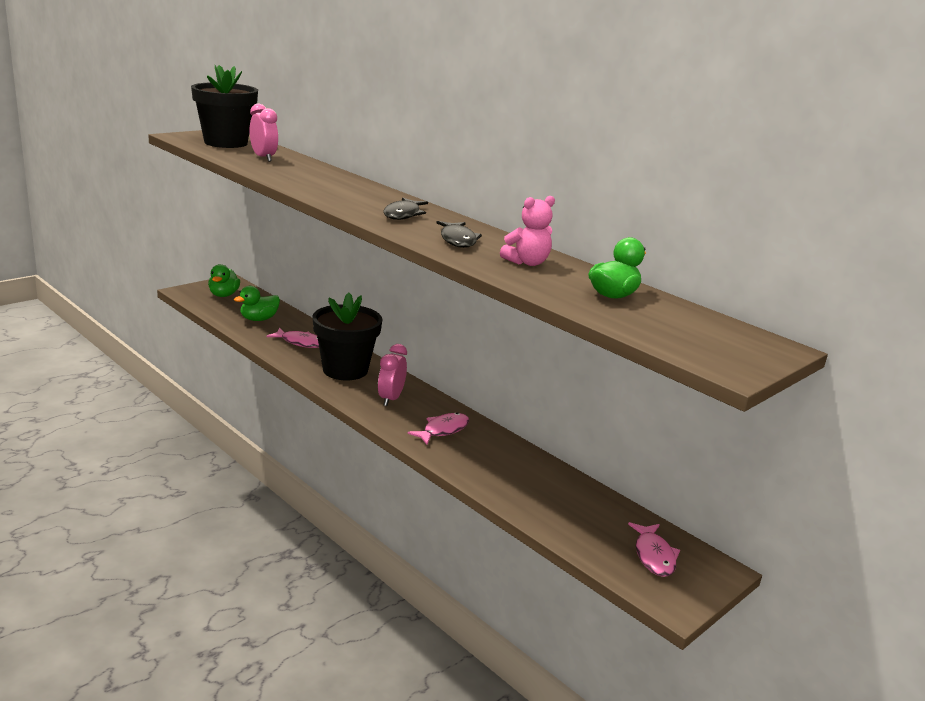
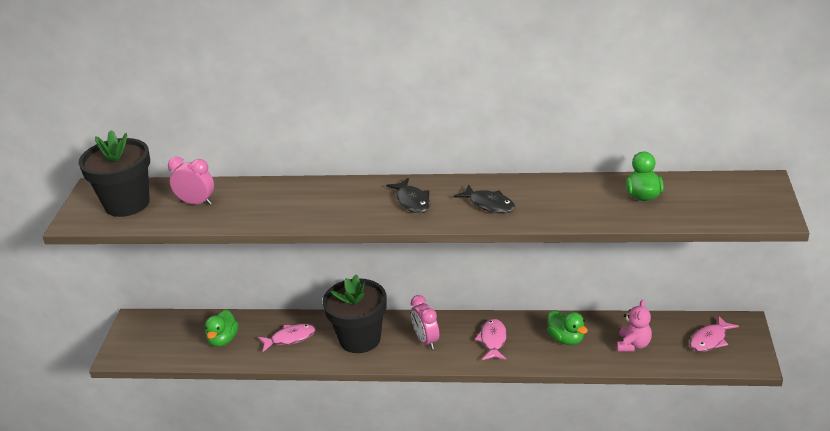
camera: 35 degrees left, 10 degrees up
(223, 295) = (153, 336): green duck -> green duck (566, 339)
(527, 263) = (558, 198): pink teddy bear -> pink teddy bear (633, 345)
(654, 556) = (710, 340): pink fish -> pink fish turned 90 degrees clockwise

